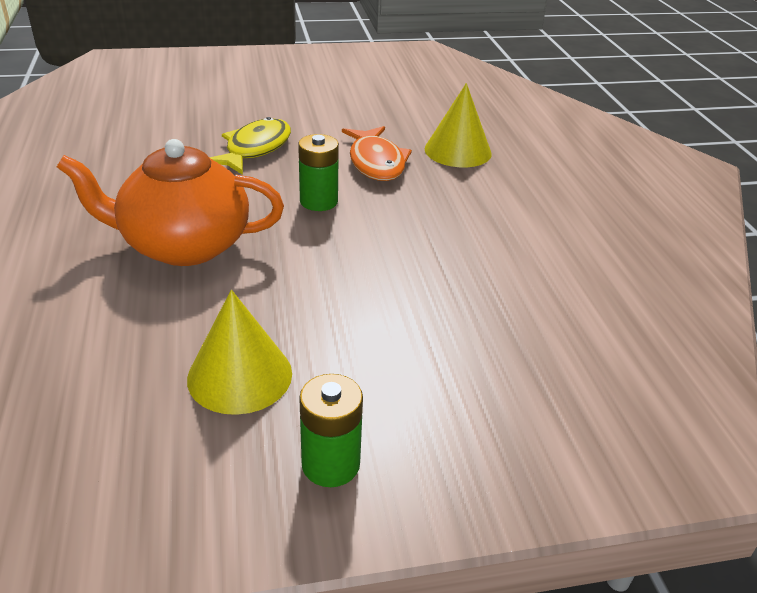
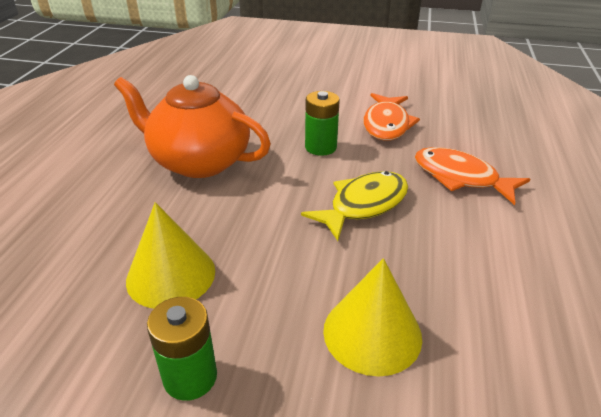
camera: 25 degrees right, 0 degrees up
(255, 149) = (297, 99): yellow fish -> yellow fish (363, 205)
(458, 151) = (464, 126): yellow cone -> yellow cone (372, 333)
(482, 206) = (460, 177): none -> orange fish

